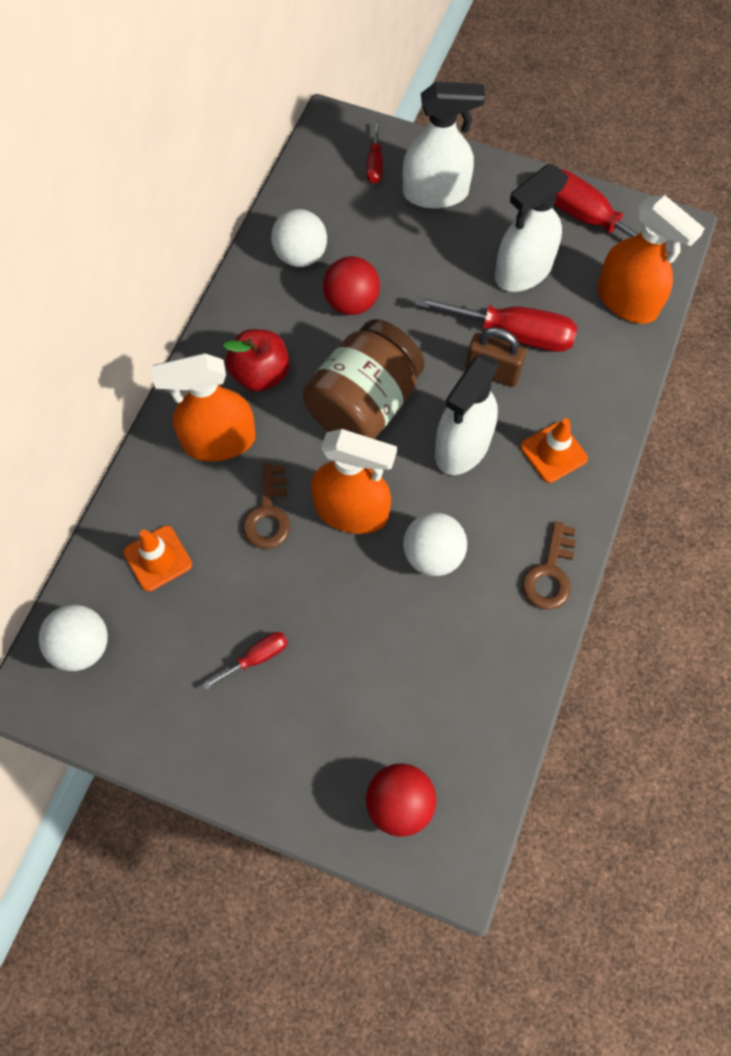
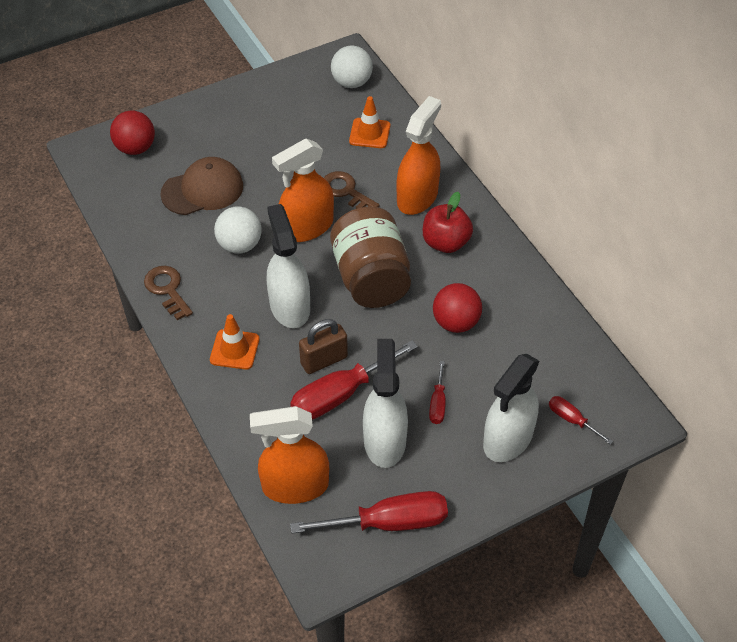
camera: 130 degrees right, 15 degrees down
(256, 658) = (269, 140): red screwdriver -> red screwdriver (438, 403)
(300, 256) = (523, 320): white ball -> none
(394, 662) = (202, 190): none -> brown cap

